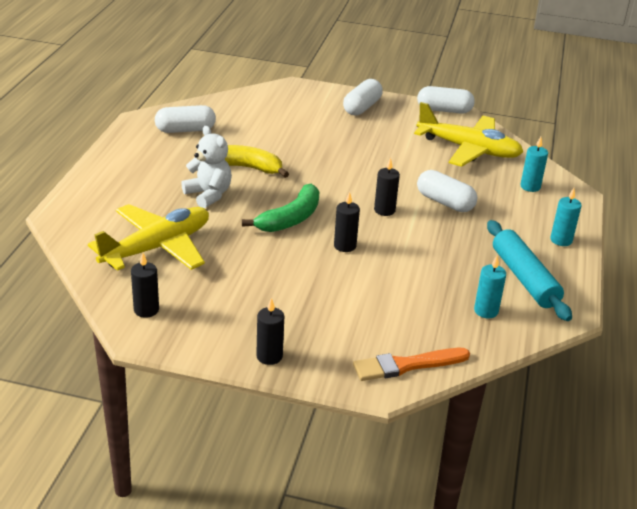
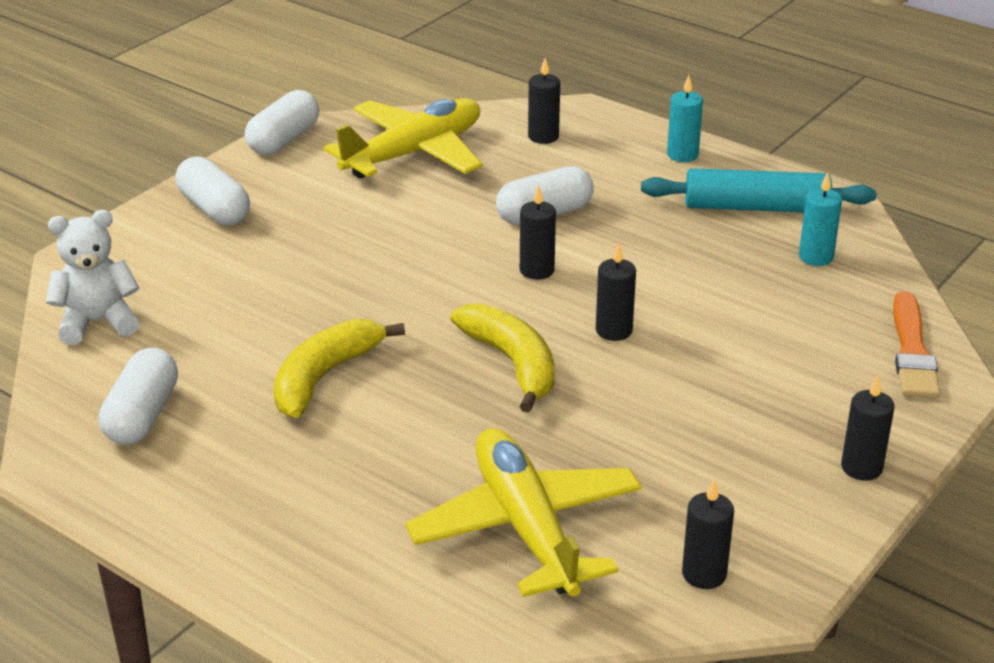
camera: 65 degrees left, 0 degrees up
(208, 195) = (390, 434): white teddy bear -> white teddy bear (98, 322)
(290, 219) = (512, 364): green banana -> yellow banana
(530, 186) = (543, 137): turquoise candle -> black candle

